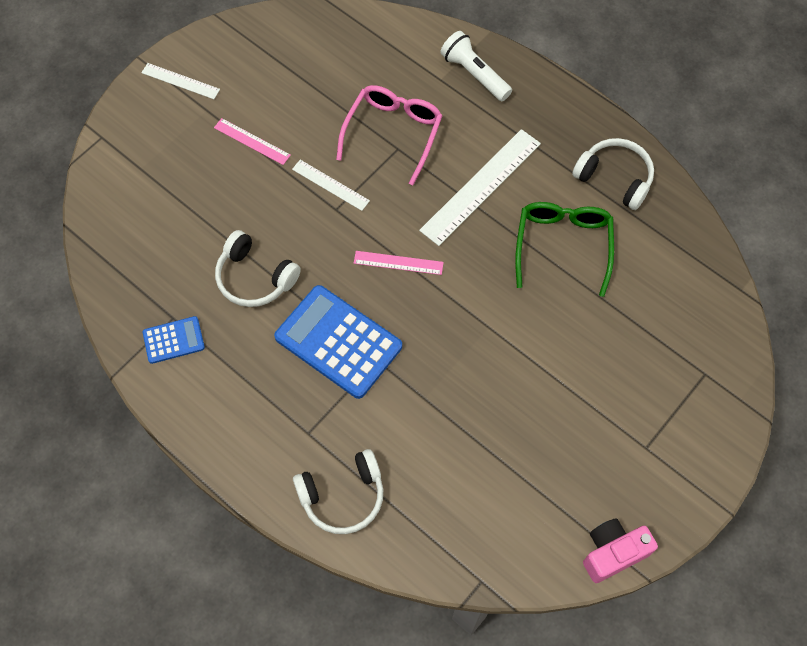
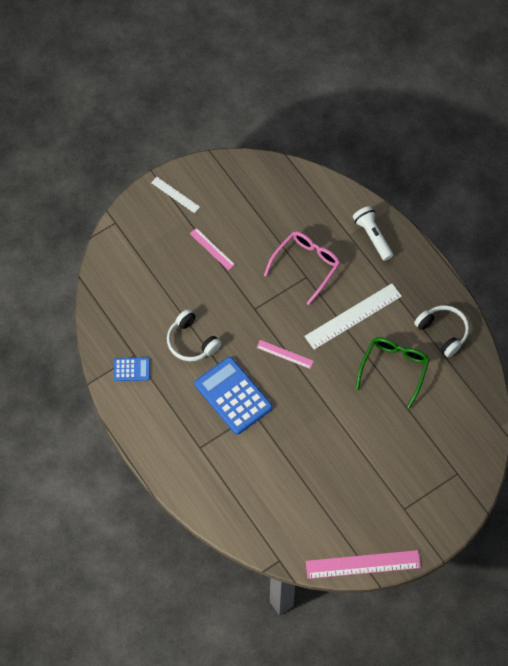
camera: 15 degrees right, 0 degrees up
(330, 185) = (255, 291): white ruler -> none
(343, 496) = (211, 490): white headphones -> none
(613, 553) = (363, 564): pink camera -> pink ruler

